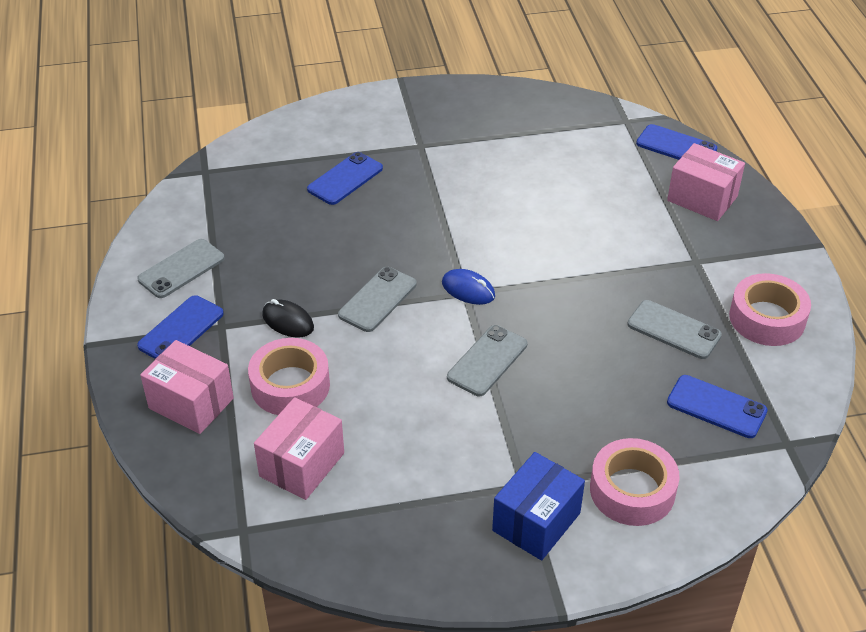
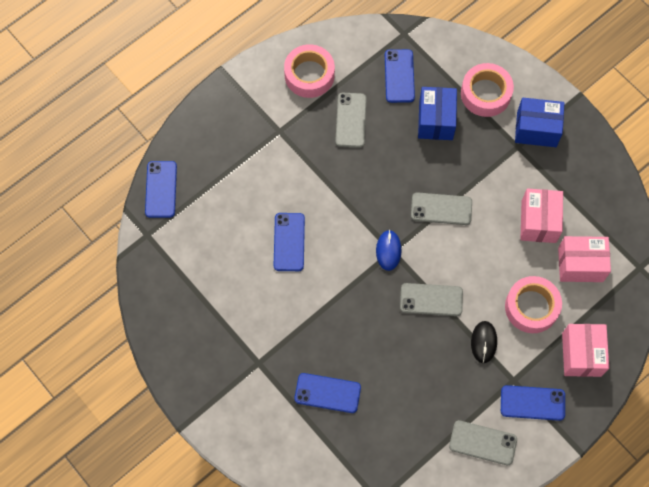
camera: 120 degrees left, 25 degrees up
(541, 215) = (289, 242): none -> blue phone
(622, 414) = (435, 120): none -> blue box
(702, 198) = (212, 151): pink box -> pink box (538, 221)

